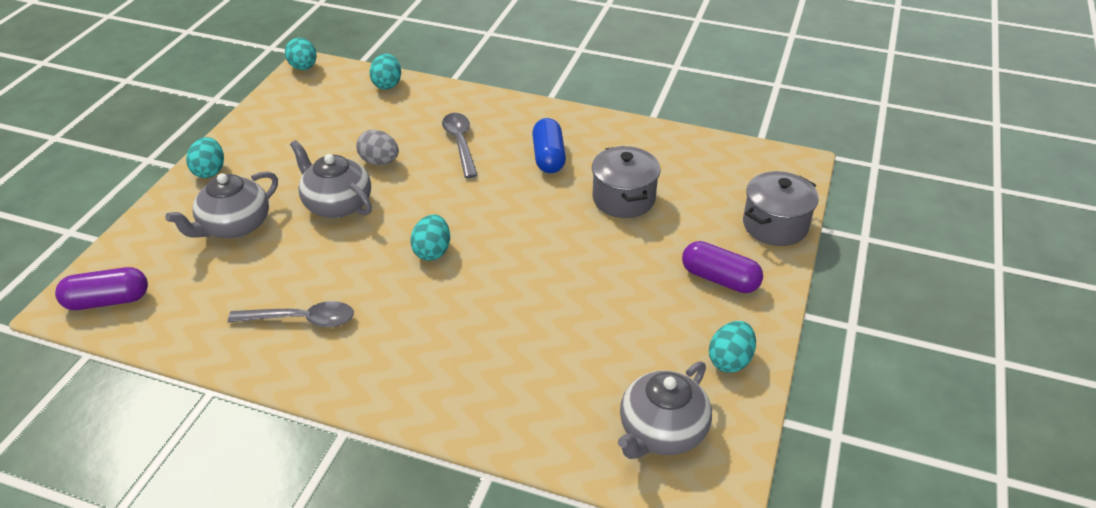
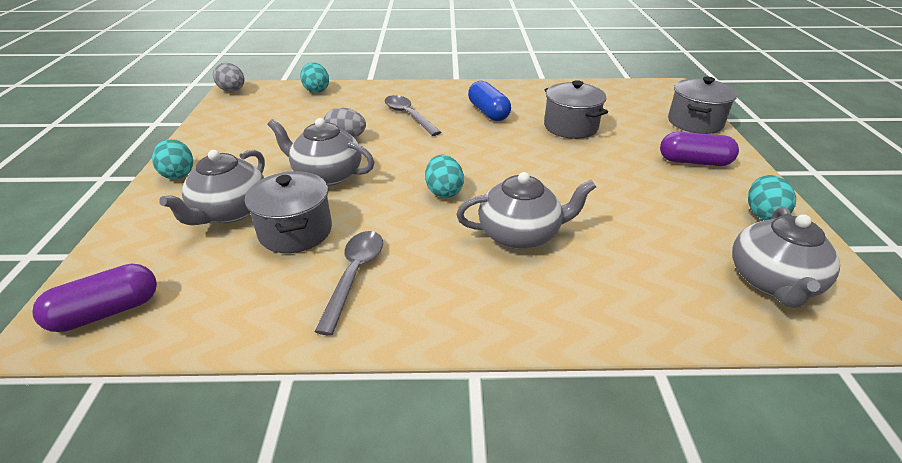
camera: 20 degrees left, 5 degrees down
(278, 262) = (295, 231): none -> grey pot
(302, 320) = (354, 275): grey spoon -> grey spoon turned 60 degrees counterclockwise
(303, 67) = (232, 90): turquoise egg -> grey egg
(469, 318) = (520, 234): none -> grey teapot

